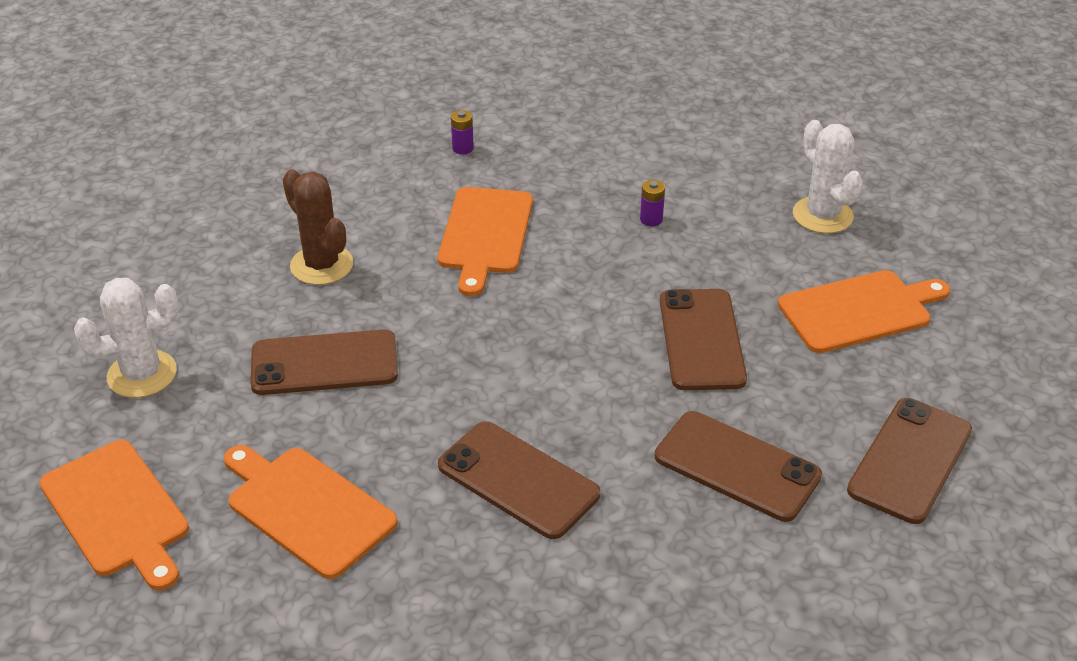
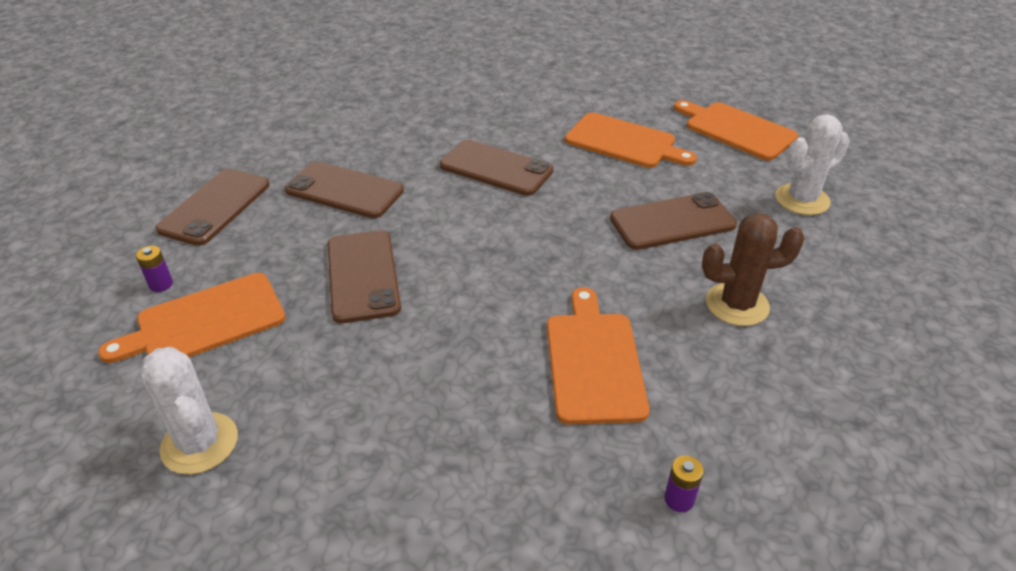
camera: 170 degrees right, 0 degrees up
(321, 265) = (737, 304): brown cactus -> brown cactus turned 45 degrees counterclockwise
(651, 219) = (412, 407): purple battery -> purple battery (161, 284)

